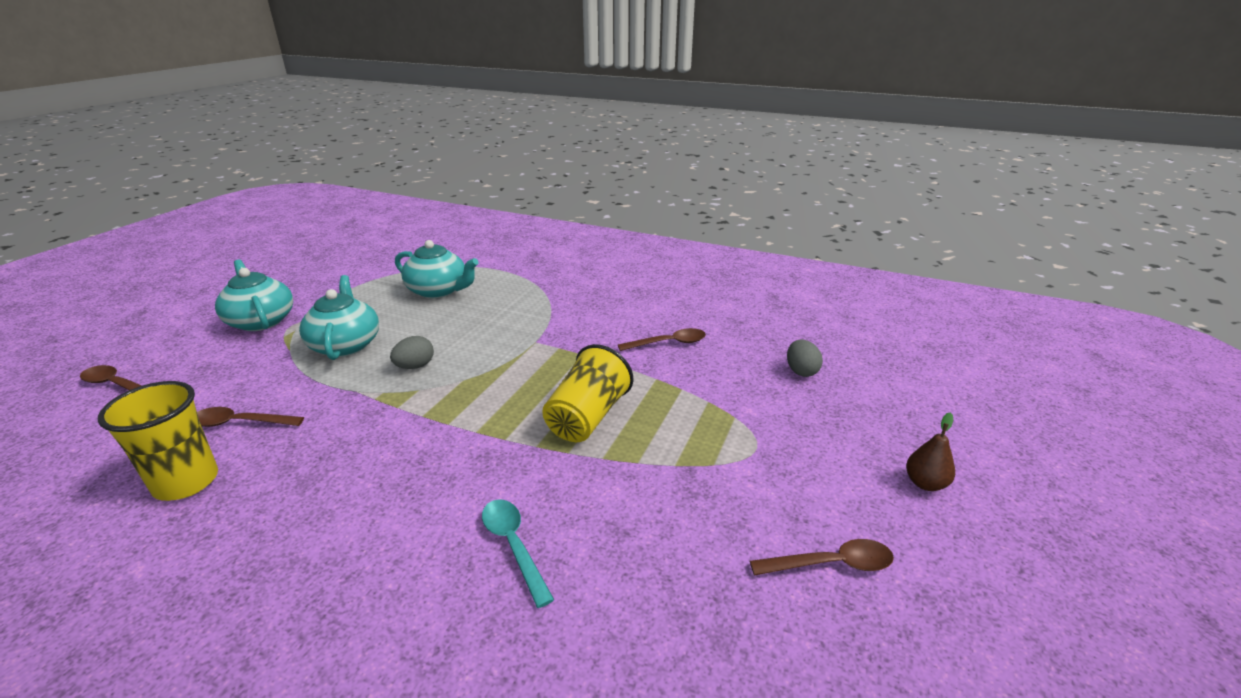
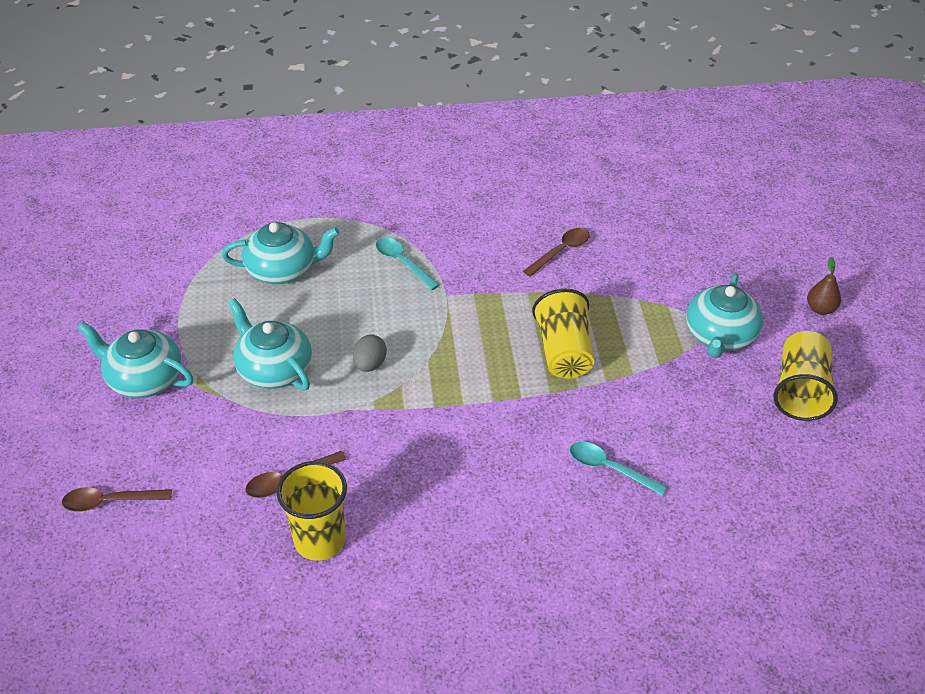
camera: 30 degrees left, 15 degrees up
(528, 311) = (402, 262): none -> turquoise spoon
(770, 464) = (720, 336): none -> turquoise teapot
(801, 371) = (684, 241): grey egg -> none
(832, 564) = (800, 391): brown spoon -> yellow cup

